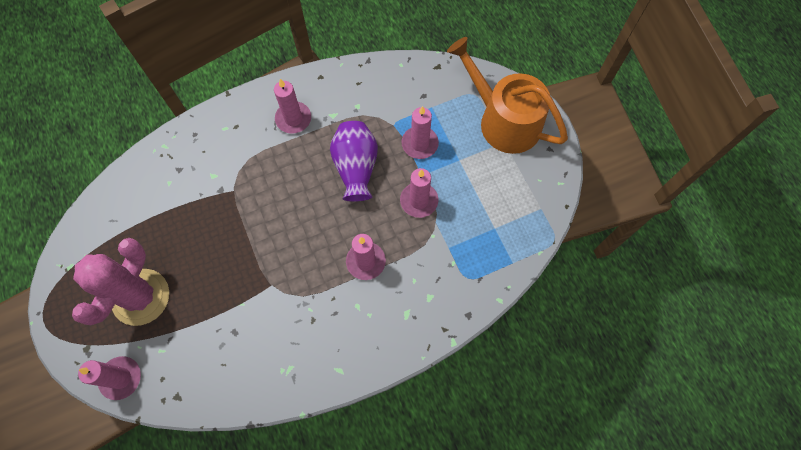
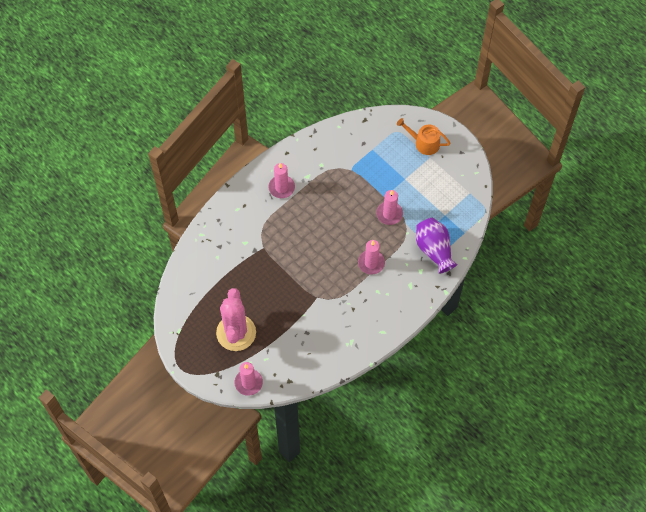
camera: 20 degrees left, 5 degrees down
(356, 168) = (338, 206): purple vase -> purple vase (434, 250)
(419, 144) = (374, 176): pink candle -> none
(503, 120) = (424, 143): orange watering can -> orange watering can, size x0.56

